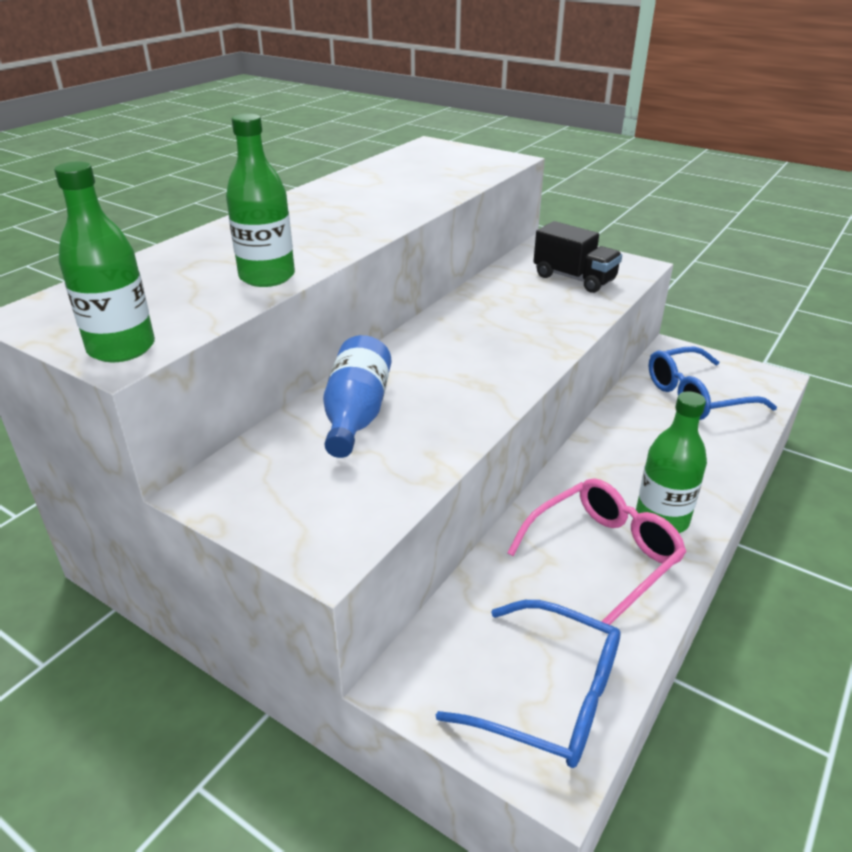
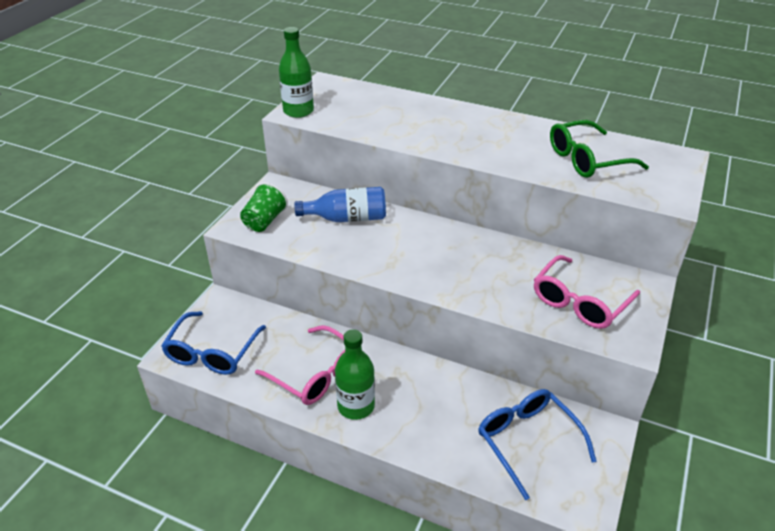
camera: 80 degrees right, 5 degrees up
(267, 277) = (385, 132): green bottle -> none
(324, 510) = (264, 221): none -> green cup
(416, 177) = (587, 159): none -> green glasses
(574, 278) = (580, 302): black truck -> pink glasses

